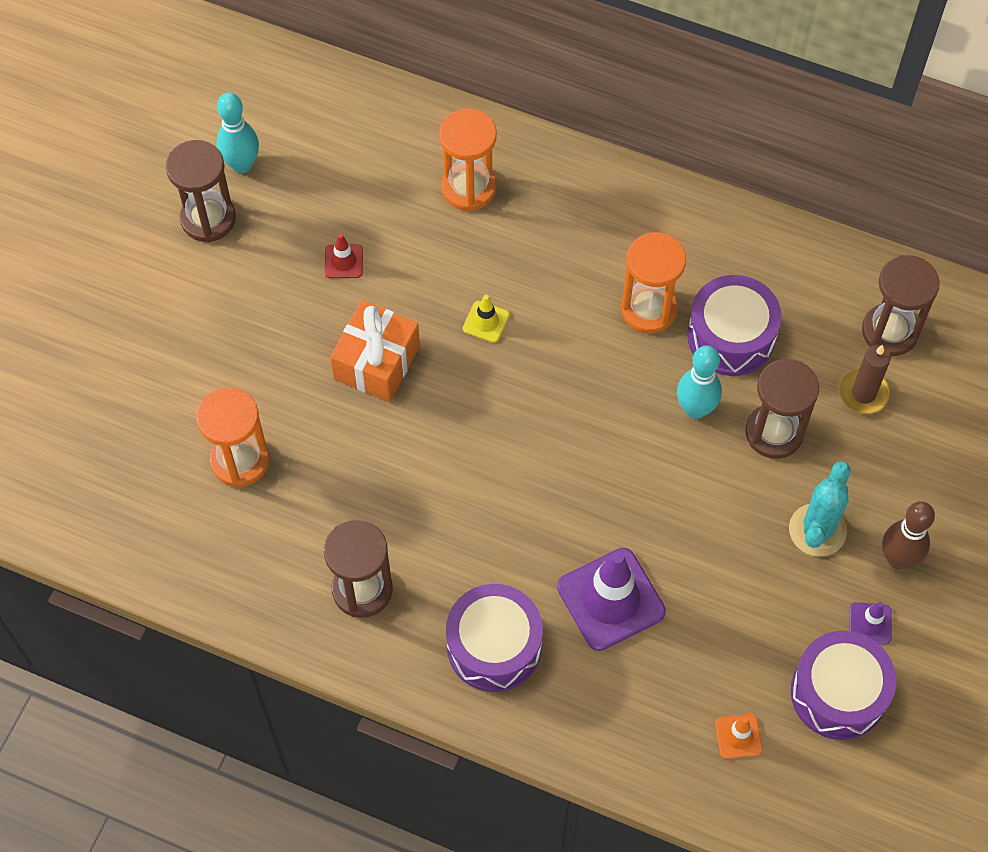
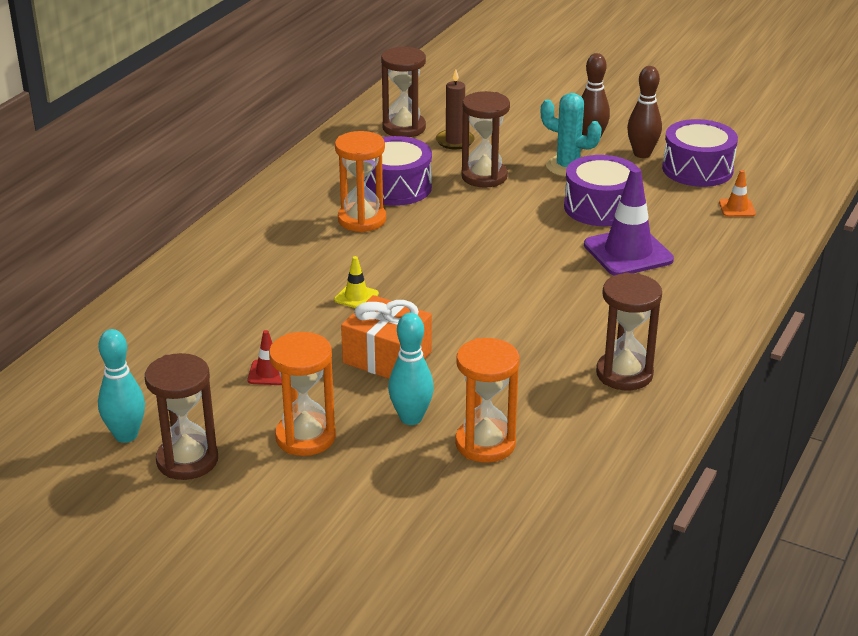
camera: 85 degrees left, 30 degrees down
(469, 188) = (209, 299): orange hourglass -> orange hourglass (305, 437)
(494, 646) = (674, 308): purple drum -> purple drum (600, 207)
(695, 409) = (459, 206): turquoise bowling pin -> turquoise bowling pin (411, 418)
(870, 623) = (642, 154): purple traffic cone -> brown bowling pin

